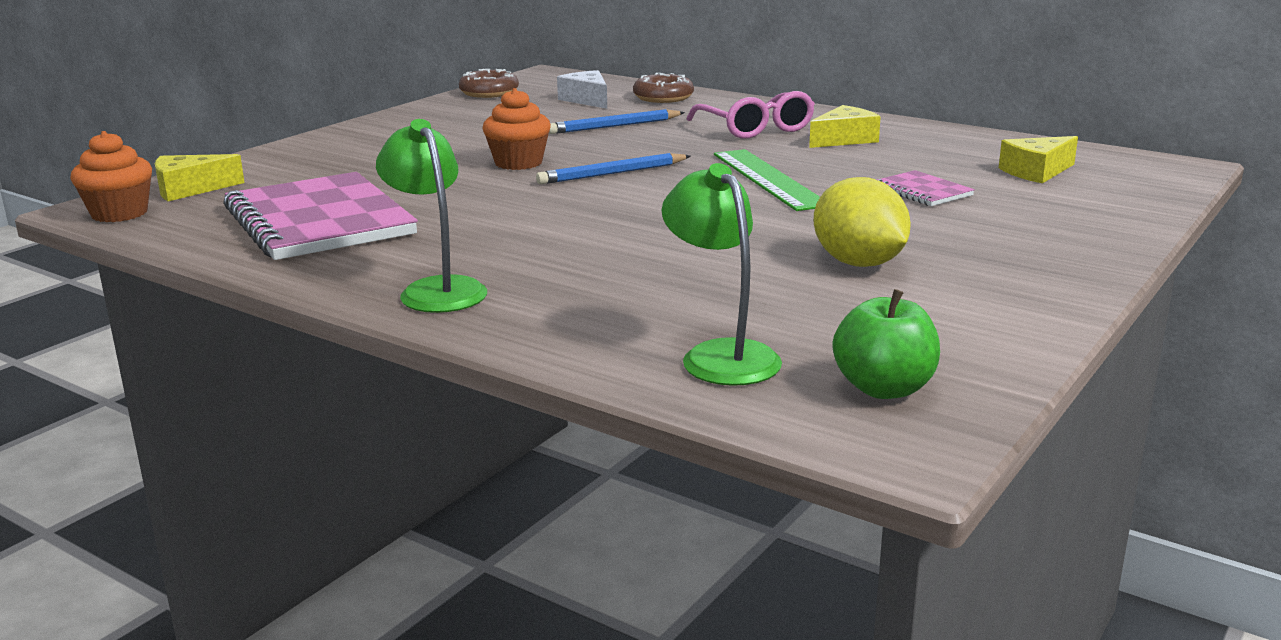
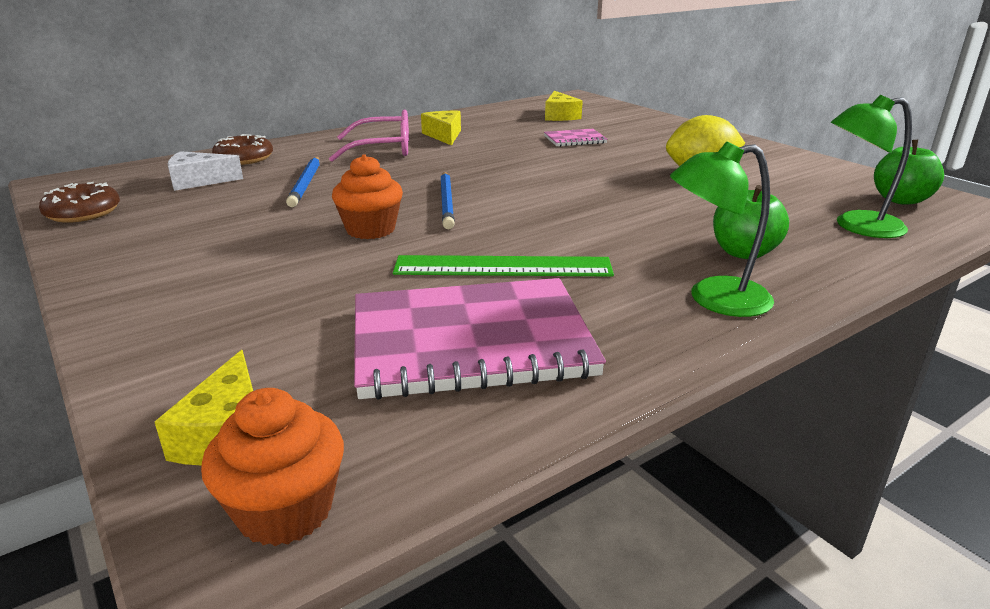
camera: 70 degrees left, 5 degrees up
(571, 297) = (743, 252): none -> green apple
(768, 179) = (513, 165): green ruler -> green ruler (503, 267)

